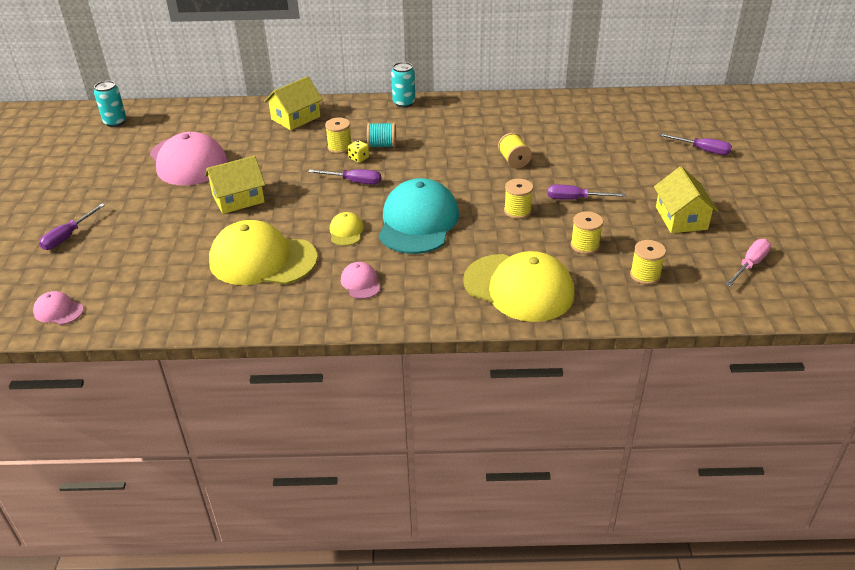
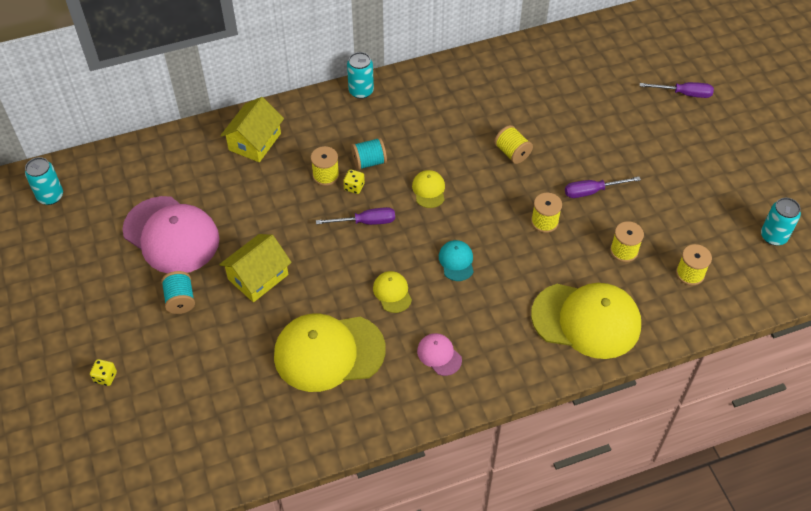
camera: 20 degrees left, 15 degrees up
(58, 311) = (159, 475): pink cap -> none
(68, 236) = (105, 377): purple screwdriver -> yellow dice
(165, 201) = (180, 300): none -> turquoise spool
(418, 222) = (456, 261): turquoise cap -> turquoise cap, size x0.44
(423, 171) = (429, 190): none -> yellow cap
(681, 218) = (696, 192): yellow house -> none
(750, 265) = (773, 236): pink screwdriver -> turquoise can

